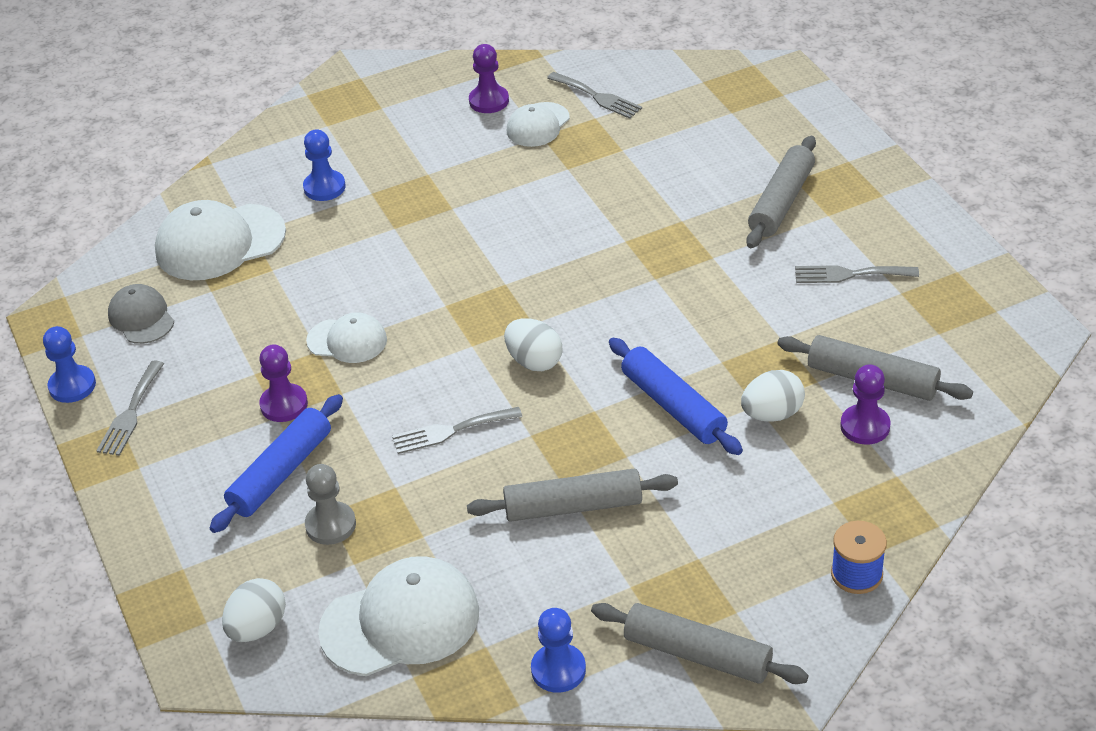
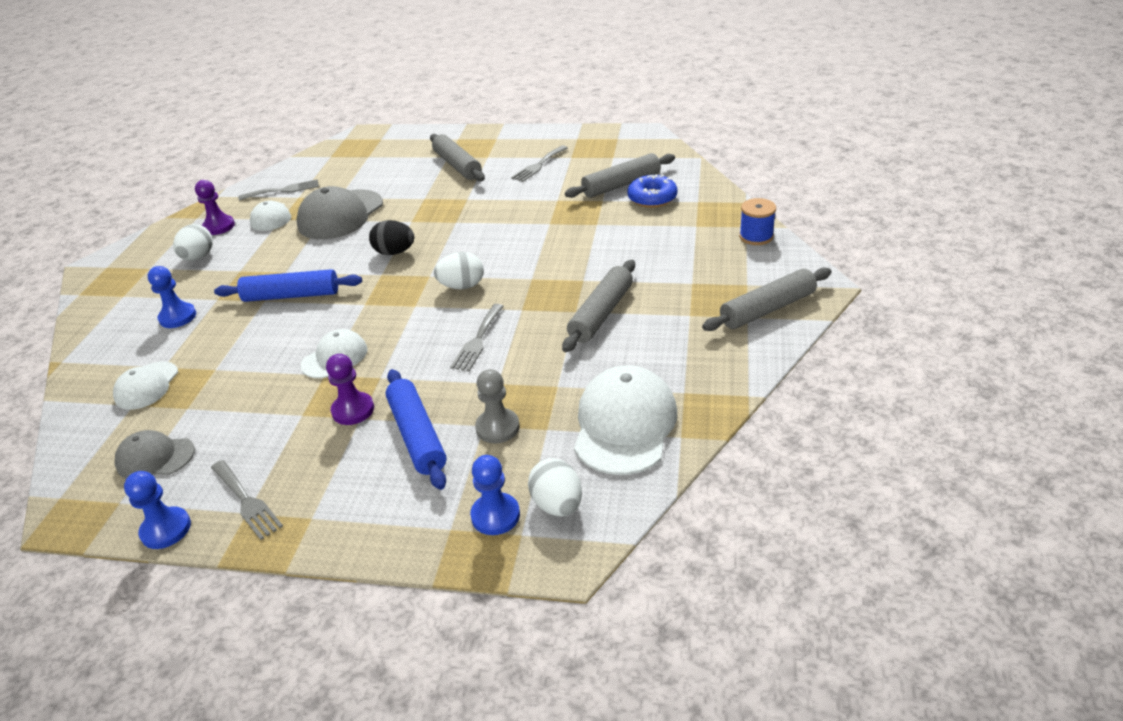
camera: 55 degrees left, 5 degrees down
(220, 243) = (147, 386): white cap -> white cap, size x0.58
(553, 267) = (395, 252): none -> black egg
(558, 670) = (732, 367): blue pawn -> blue pawn (495, 515)
(588, 176) = (340, 215): none -> grey cap
(673, 406) = (564, 250): blue rolling pin -> blue rolling pin (292, 295)
(772, 414) = (609, 221): white egg -> white egg (198, 257)
(865, 426) = (652, 198): purple pawn -> blue donut

